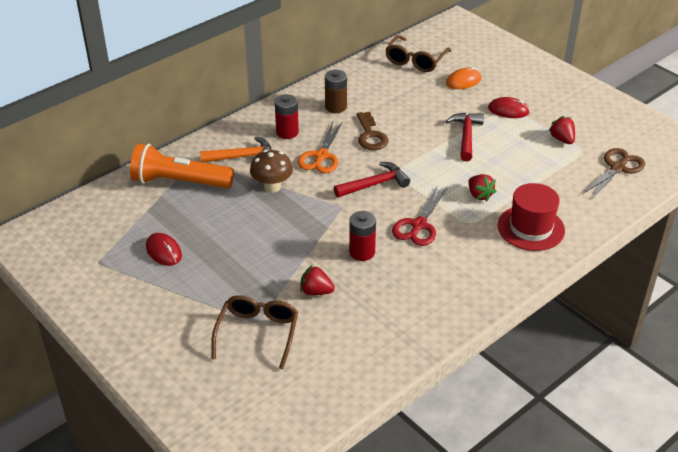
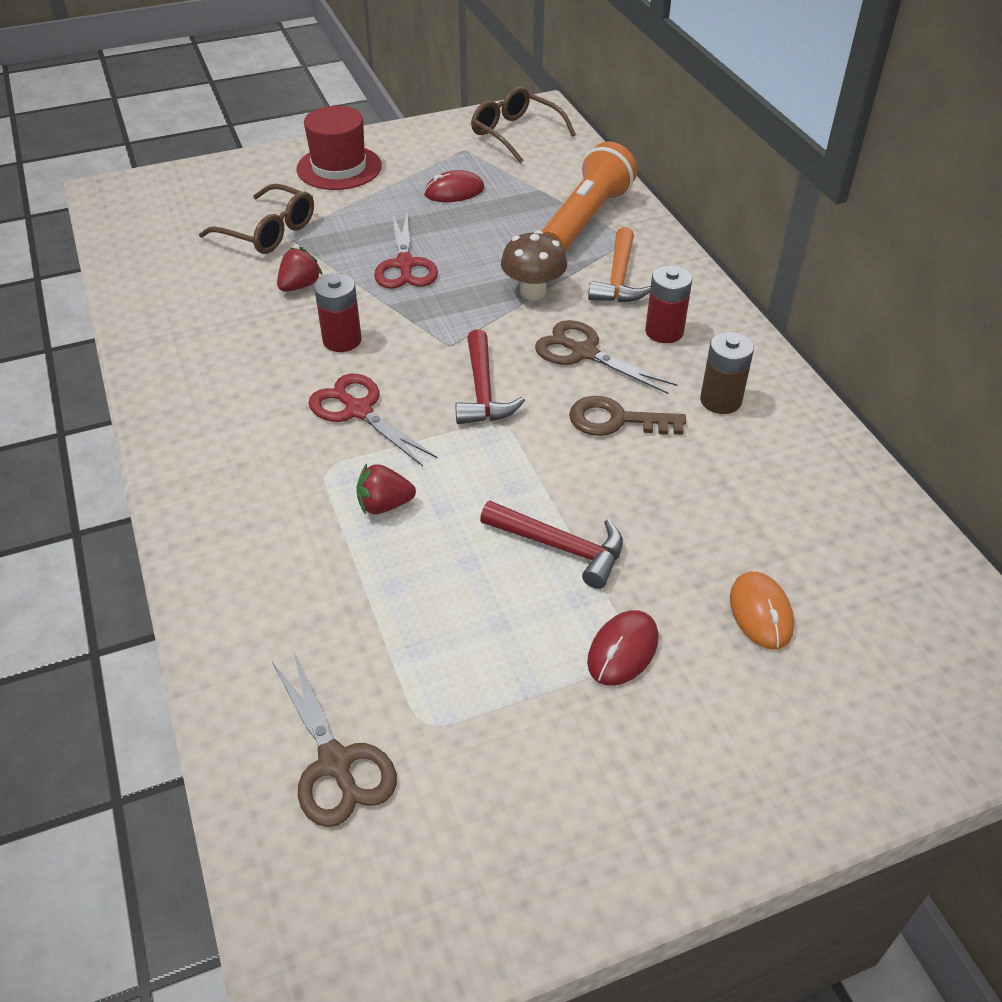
camera: 110 degrees right, 5 degrees up
(268, 249) = (405, 265): none -> red scissors
(321, 156) = (584, 352): orange scissors -> brown scissors
(415, 61) = (863, 558): brown glasses -> brown glasses (515, 134)
(531, 228) = (263, 540): red hat -> red hat (339, 167)
(562, 139) = (480, 704): red strawberry -> none

